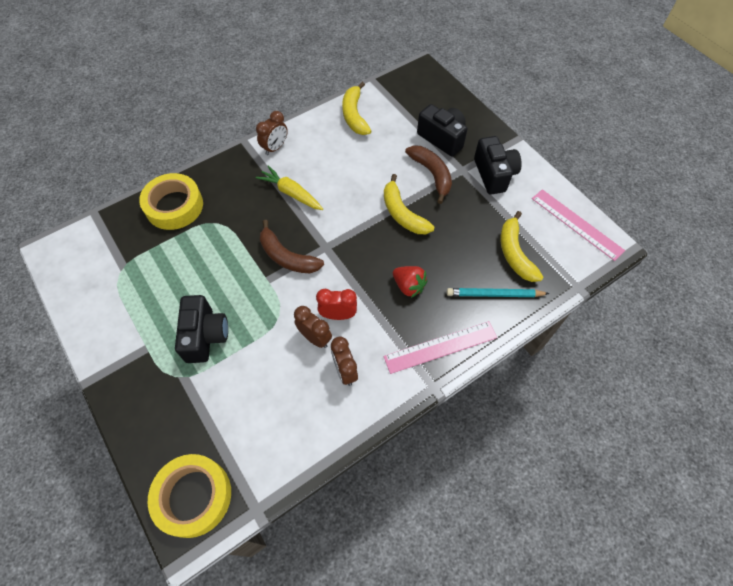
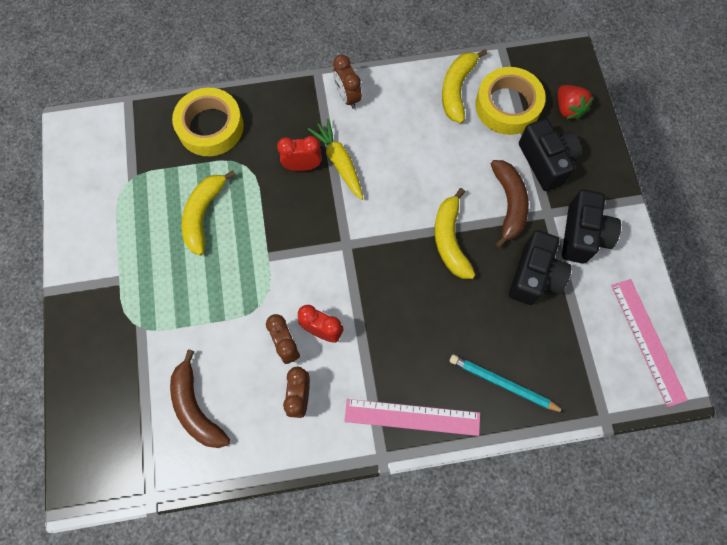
camera: 25 degrees right, 10 degrees up
(193, 496) = (100, 456): yellow tape -> yellow tape (507, 106)
(205, 336) = (180, 292): black camera -> black camera (534, 276)
(263, 206) = (302, 166): none -> red clock
(275, 148) = (347, 97): brown clock -> brown clock turned 90 degrees clockwise
(287, 257) = (300, 238): brown banana -> brown banana (196, 407)
(408, 286) = (413, 331): red strawberry -> red strawberry (568, 109)
(514, 253) = (553, 345): yellow banana -> yellow banana (203, 214)

